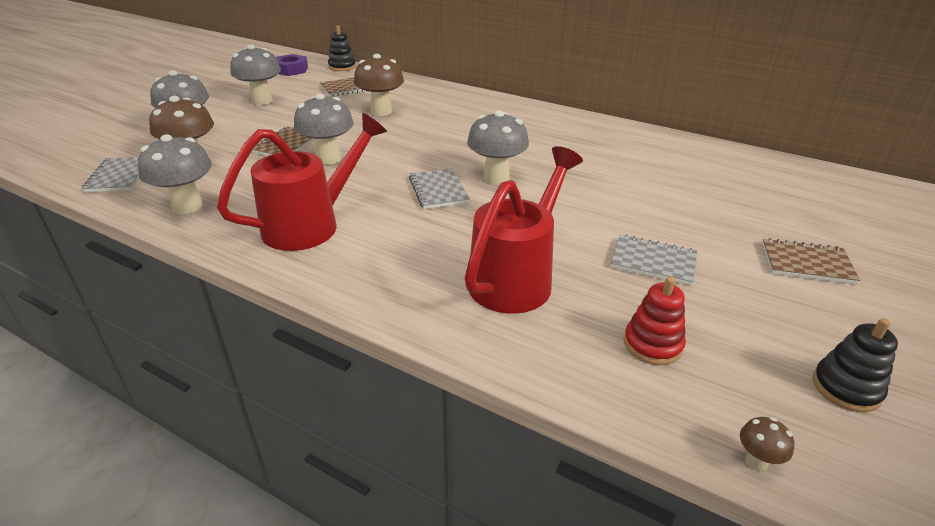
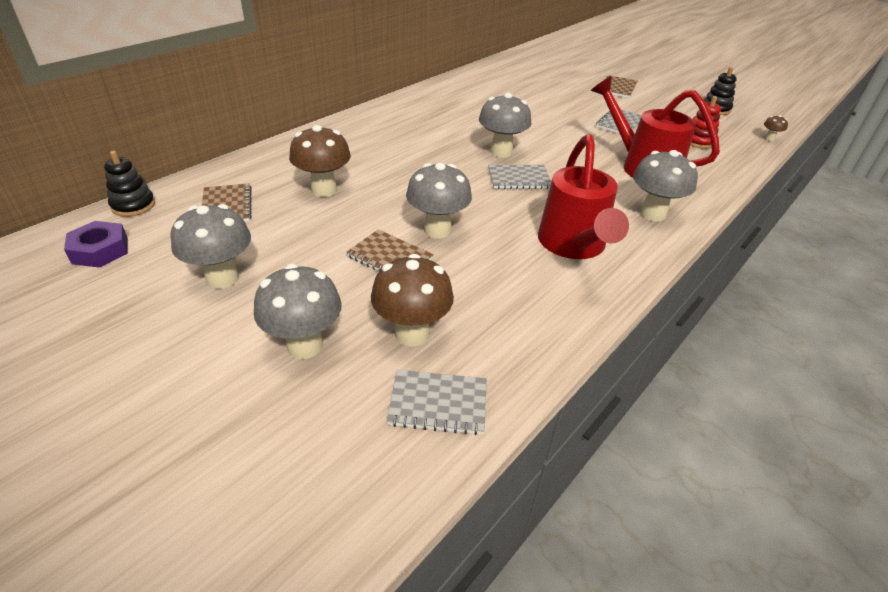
camera: 80 degrees left, 5 degrees up
(187, 206) = (531, 328): grey mushroom -> grey mushroom (653, 214)
(311, 224) = (573, 245): red watering can -> red watering can turned 150 degrees counterclockwise

